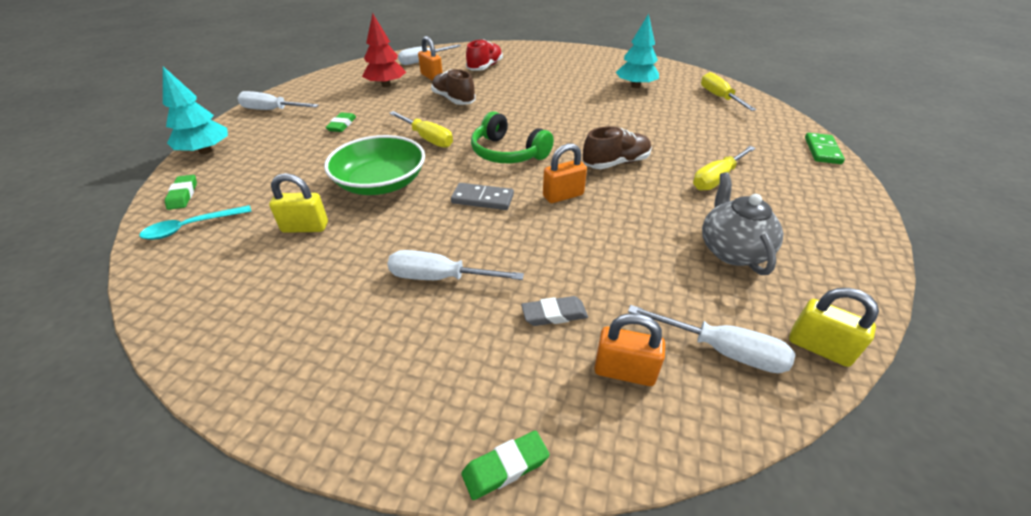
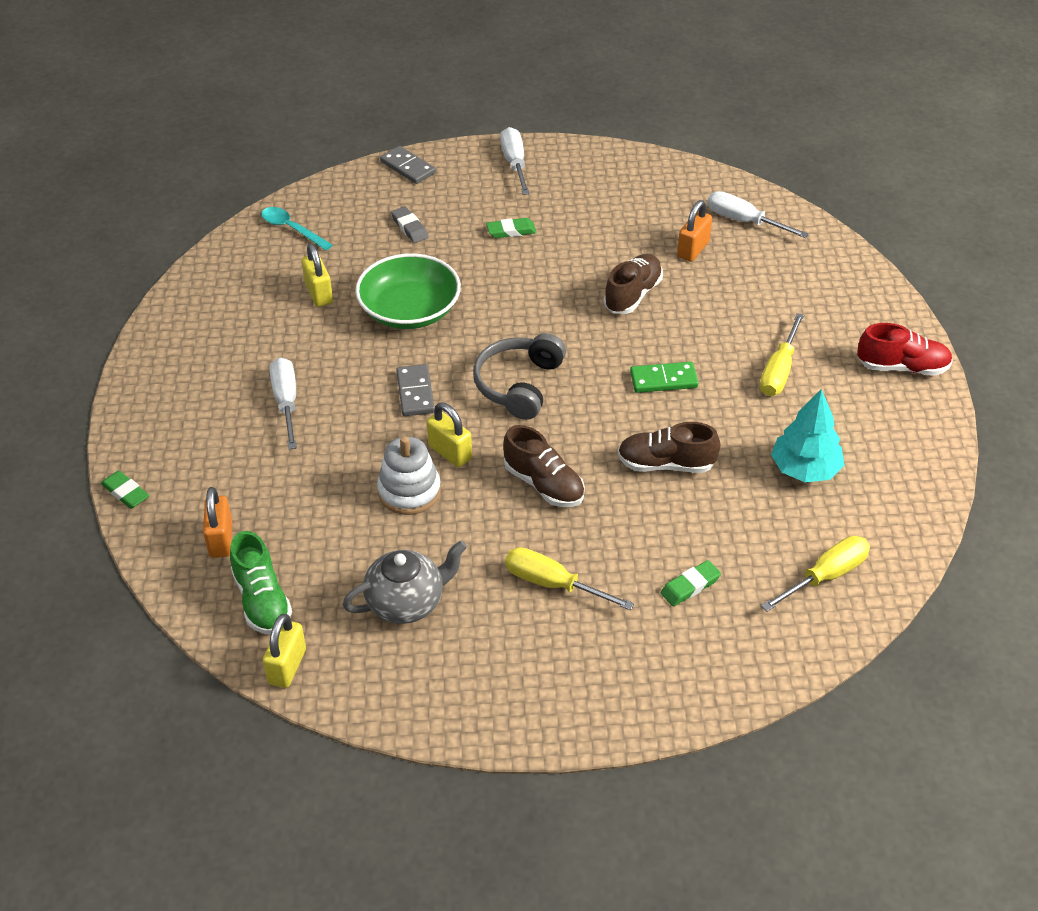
camera: 70 degrees right, 5 degrees up
(183, 195) = (332, 197): green eraser -> green eraser (690, 586)
(205, 151) = (407, 167): turquoise tree -> grey domino
(386, 85) = (638, 220): red tree -> none
(428, 139) = (517, 309): yellow screwdriver -> yellow screwdriver (779, 371)
(485, 67) = (764, 289): red shoe -> red shoe (902, 367)
(508, 153) = (519, 385): green headphones -> grey headphones
(554, 314) = (268, 485): grey eraser -> grey eraser (410, 228)
(563, 196) = (450, 452): orange padlock -> yellow padlock
(599, 224) = (409, 491): none -> white stacking toy
(614, 120) = (666, 464): none -> brown shoe
(723, 351) = (262, 600): white screwdriver -> green shoe
(822, 150) = (696, 701): green domino -> green domino (663, 380)

